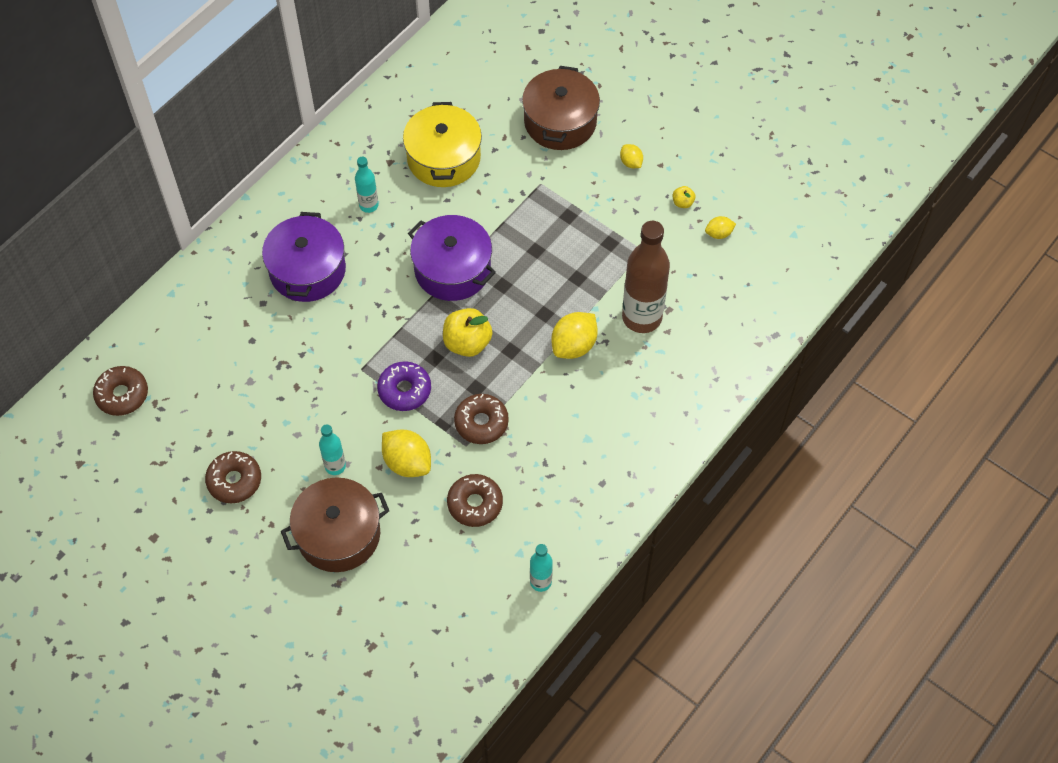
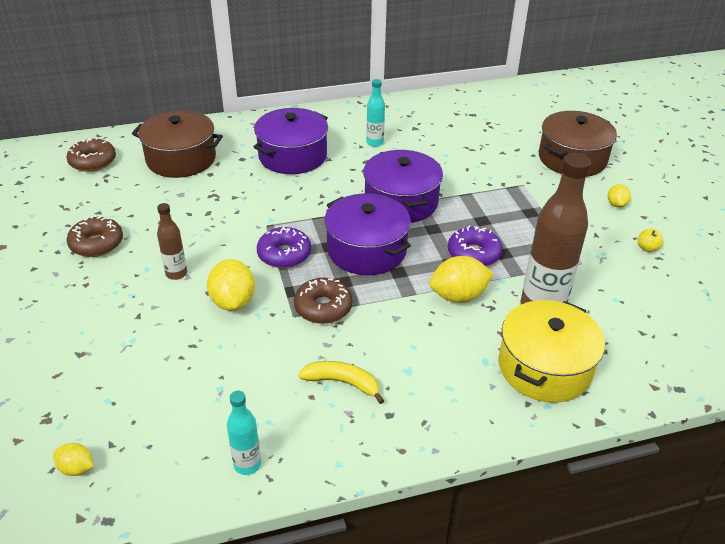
camera: 35 degrees right, 20 degrees down
(335, 466) = (176, 274): turquoise bottle -> brown bottle
(338, 534) = (123, 320): brown pot -> brown pot (181, 159)
(443, 158) = (457, 141): yellow pot -> yellow pot (544, 367)
(467, 343) = (366, 250): yellow apple -> purple pot
(475, 504) = (255, 363): brown donut -> none
(551, 479) = (343, 383): none -> yellow banana
(555, 293) = (473, 254): none -> purple donut
(719, 233) = (669, 284): yellow lemon -> yellow lemon (77, 468)

